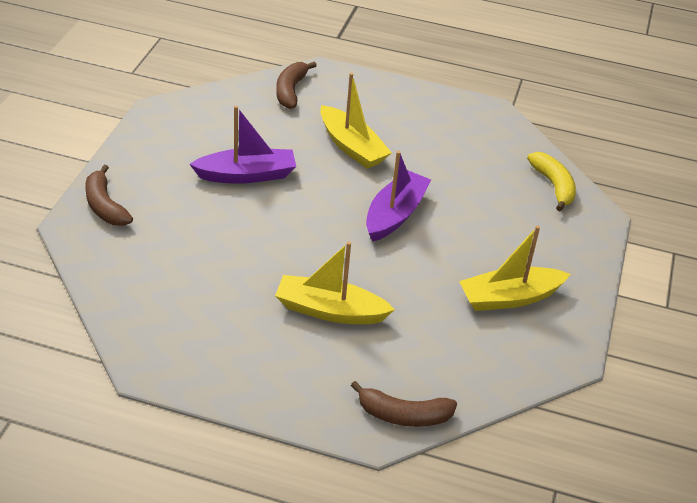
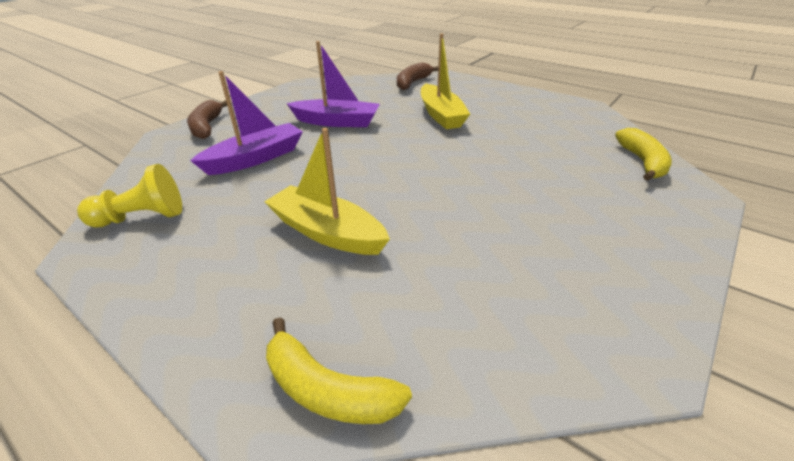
camera: 25 degrees right, 5 degrees down
(158, 329) = (142, 218): none -> yellow pawn
(395, 214) = (454, 162): purple boat -> purple boat (255, 158)
(403, 415) = (327, 390): brown banana -> yellow banana
(509, 298) = (559, 259): yellow boat -> none

